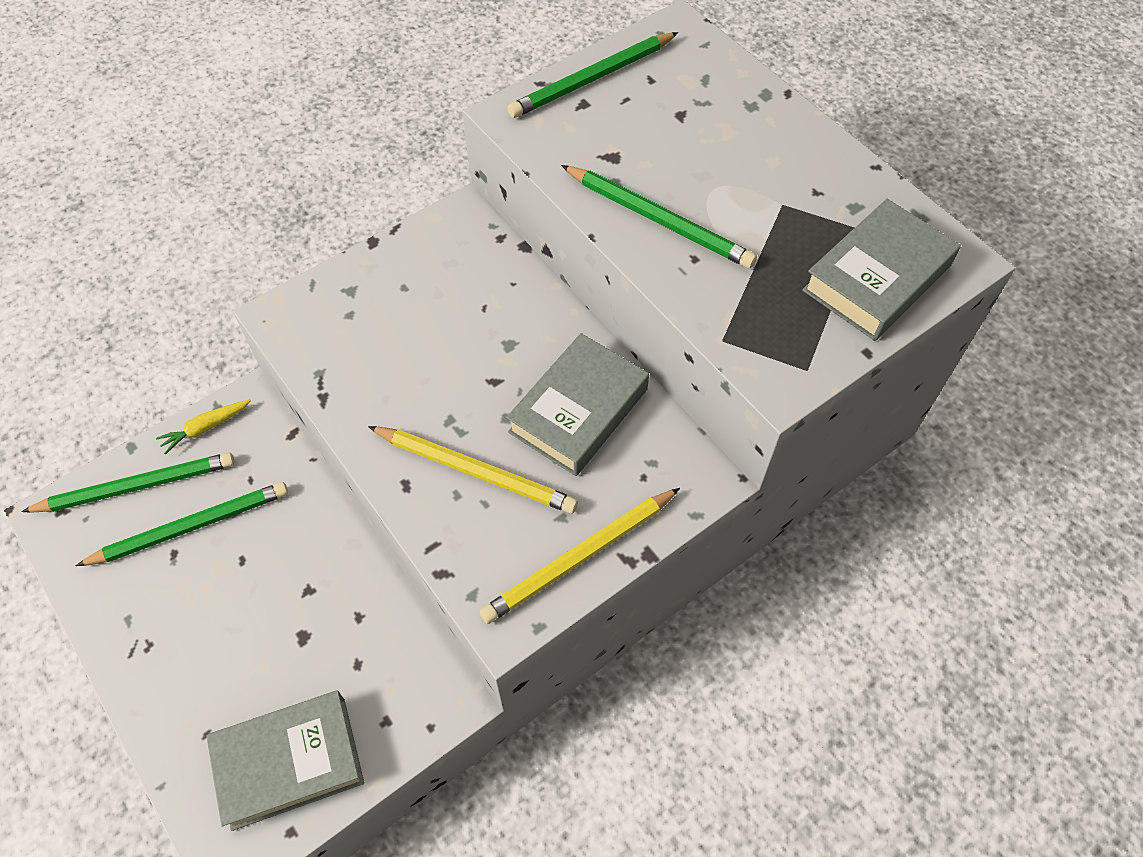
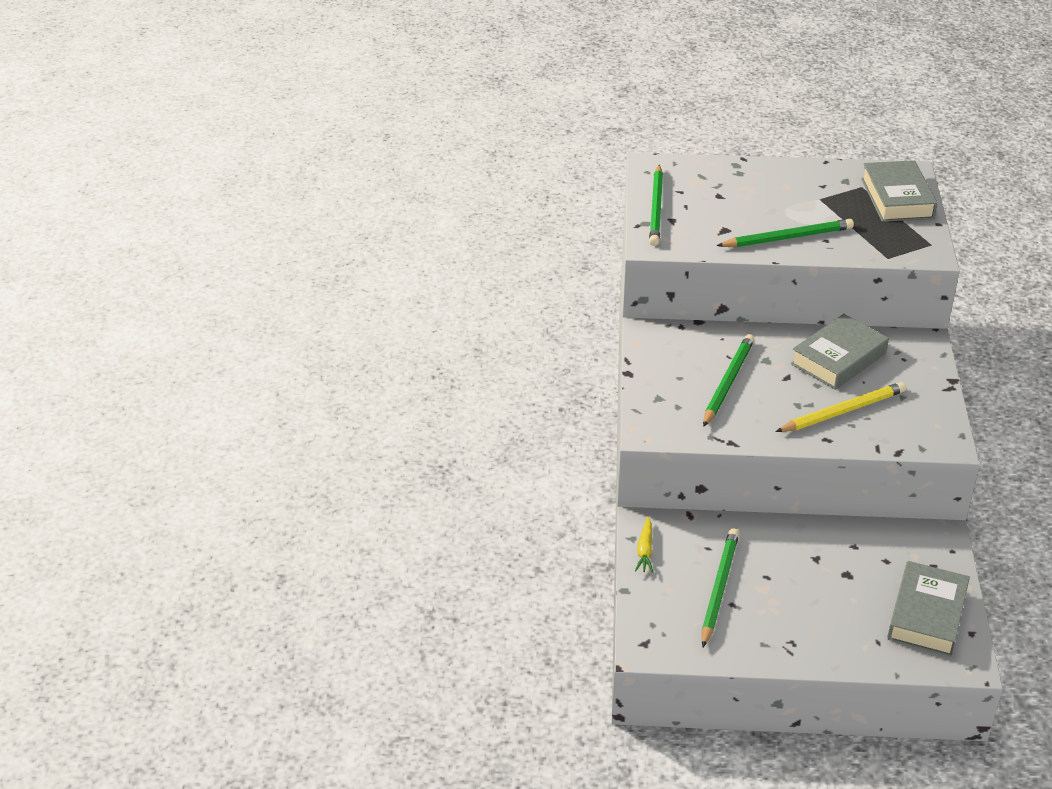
camera: 50 degrees left, 20 degrees down
(136, 486) = (660, 600): green pencil -> green pencil (727, 382)
(578, 410) = (838, 359): grey book -> grey book turned 60 degrees clockwise
(580, 557) = (933, 402): yellow pencil -> none

